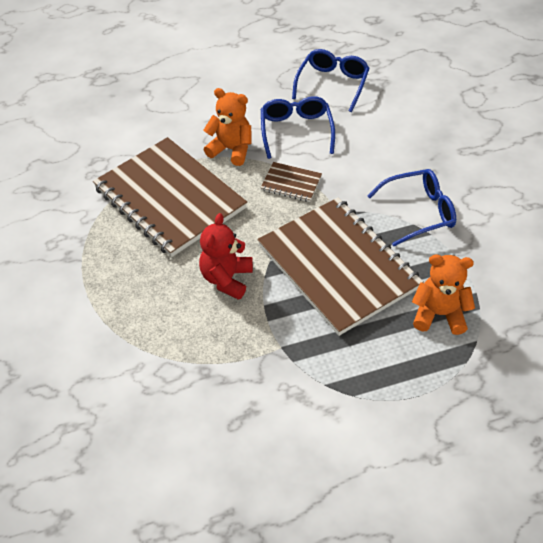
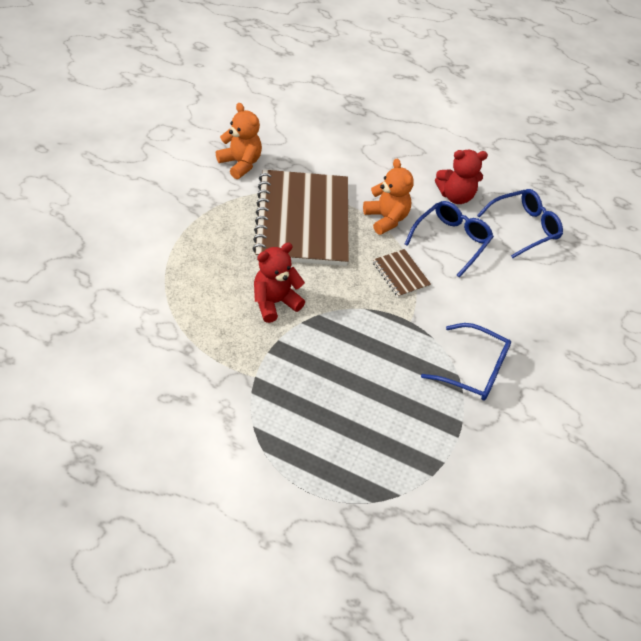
camera: 35 degrees right, 0 degrees up
(260, 95) = (455, 196): none -> red teddy bear
(338, 266) = (362, 357): brown notebook -> none
(439, 314) = (394, 452): orange teddy bear -> orange teddy bear (240, 164)

